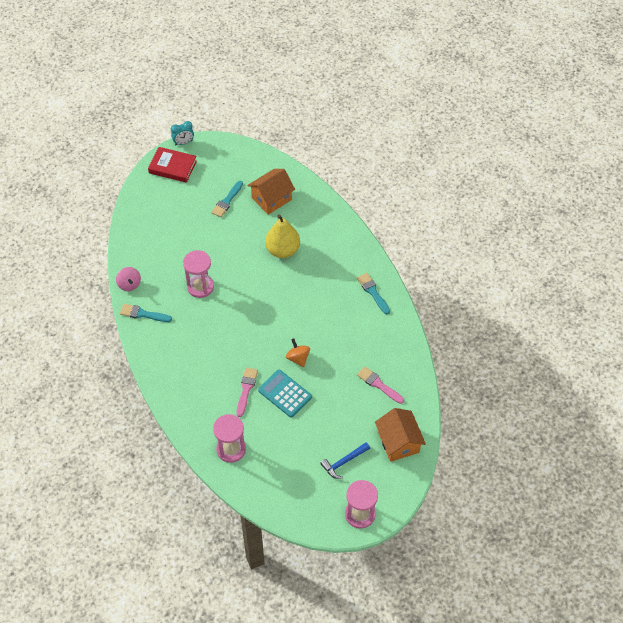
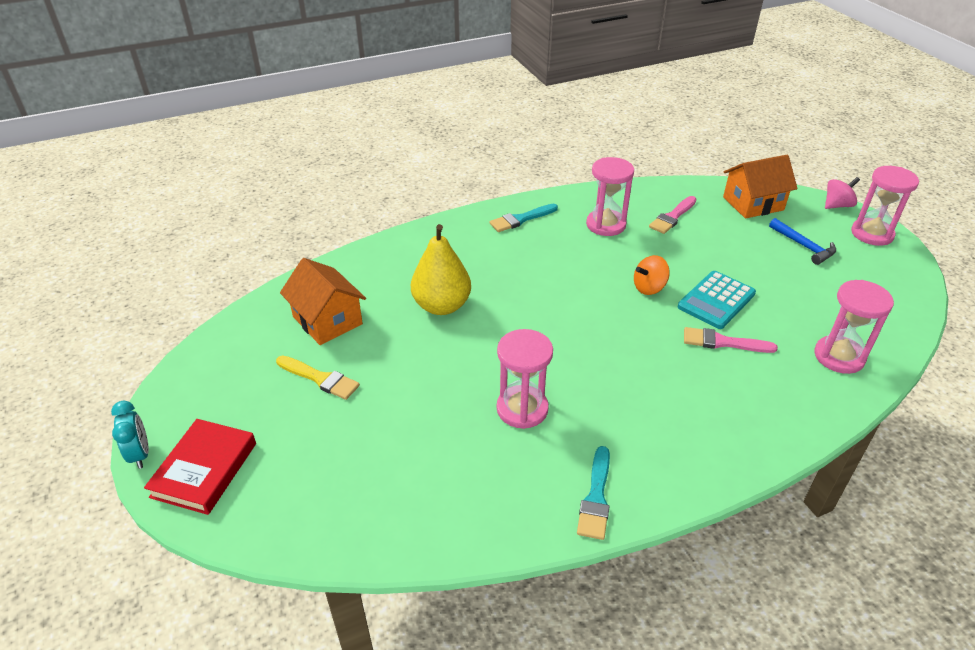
camera: 90 degrees left, 15 degrees down
(129, 284) = (522, 528): pink spinning top -> pink spinning top (837, 205)
(227, 201) = (320, 378): turquoise brush -> yellow brush
(367, 341) = (606, 225): none -> pink hourglass

